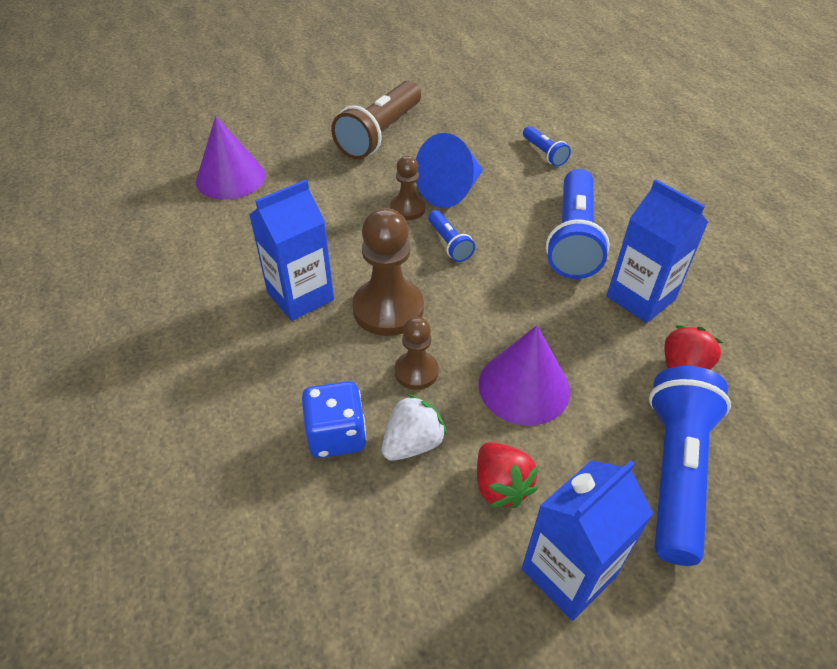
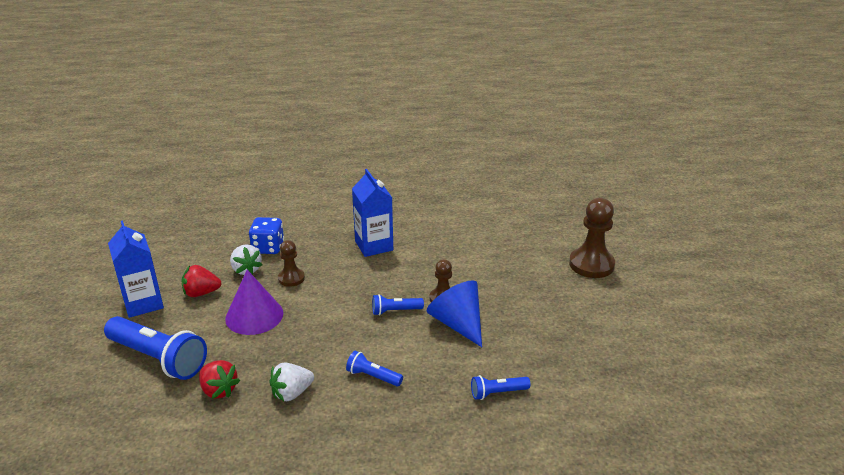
camera: 105 degrees right, 15 degrees down
(230, 178) = (504, 228): purple cone -> none
(380, 134) = (549, 299): brown flashlight -> none
(388, 309) = (346, 275): brown pawn -> brown pawn (591, 264)
(573, 238) = (373, 376): blue flashlight -> blue flashlight, size x0.48
(640, 298) = (292, 393): blue carton -> white strawberry

